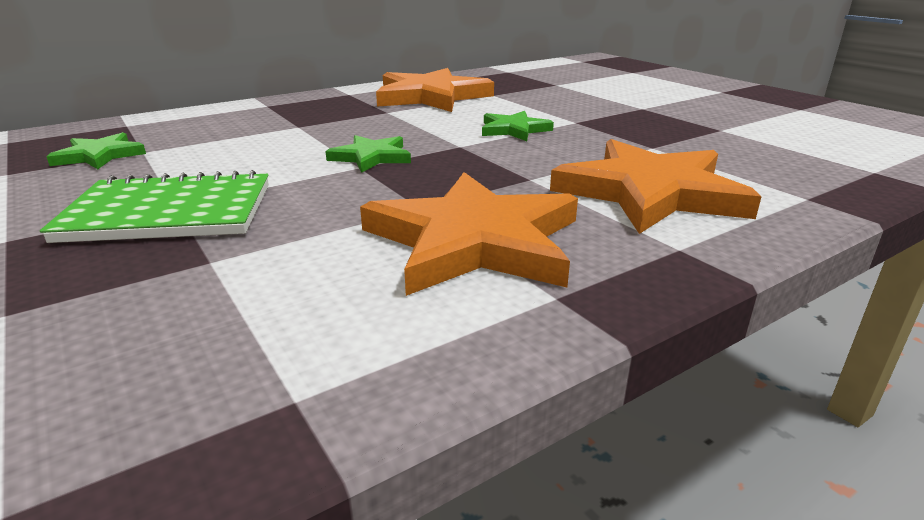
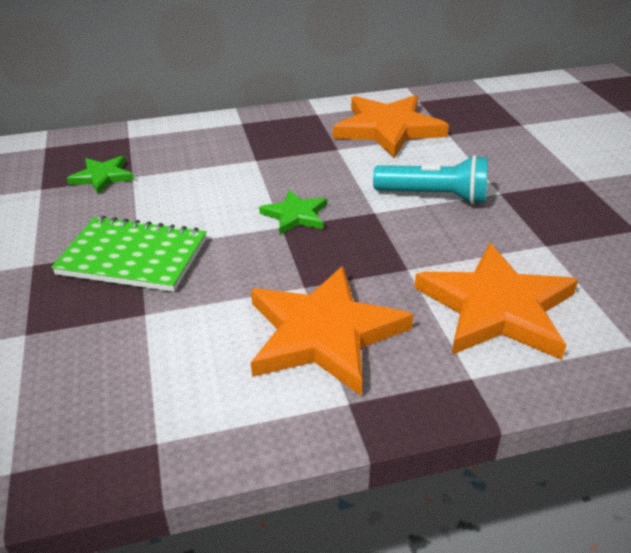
camera: 20 degrees right, 10 degrees up
(514, 130) = (434, 196): green star -> turquoise flashlight

